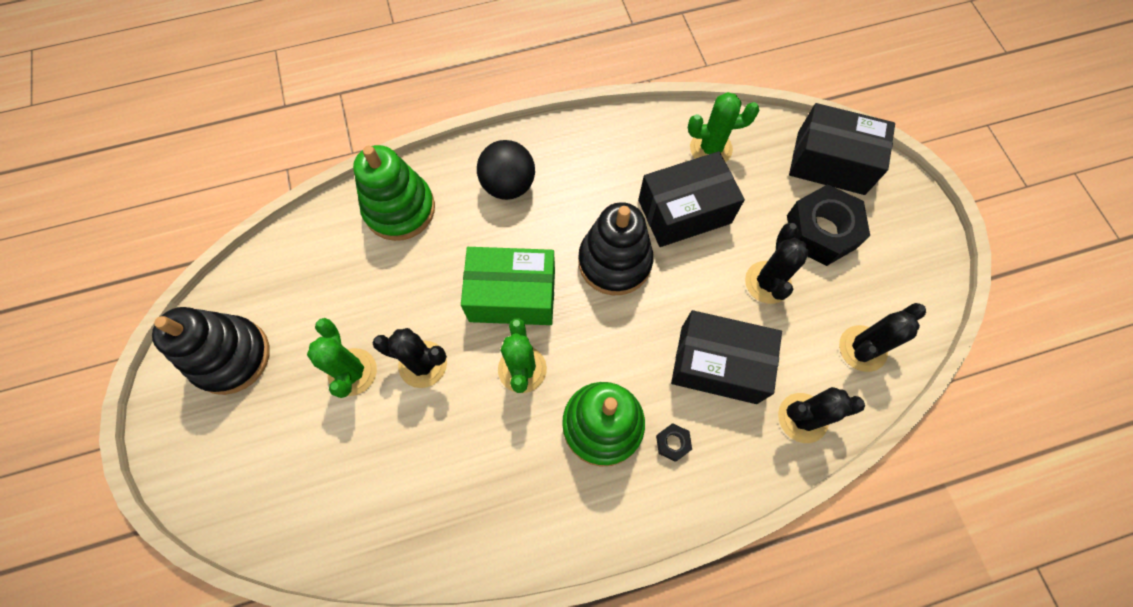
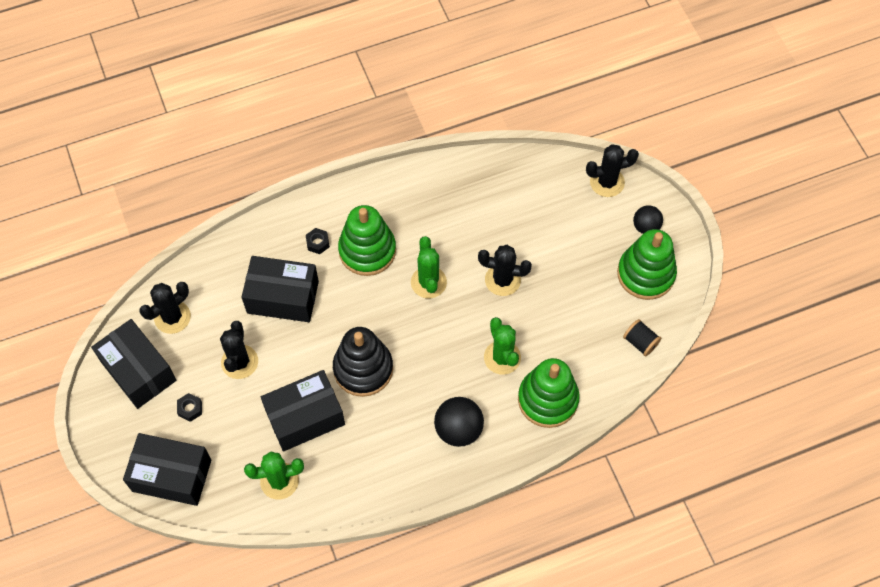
camera: 175 degrees right, 5 degrees down
(205, 428) = (646, 227): none -> black ball
(231, 356) = (645, 274): black stacking toy -> green stacking toy
(270, 267) = (640, 342): none -> black spool
(352, 372) = (553, 270): green cactus -> green cactus (502, 357)
(512, 295) = (443, 335): green box -> none
(802, 418) = (224, 266): black cactus -> black cactus (607, 182)
(821, 231) = (190, 409): black nut -> black nut, size x0.43
(892, 281) = (138, 371): none -> black box

